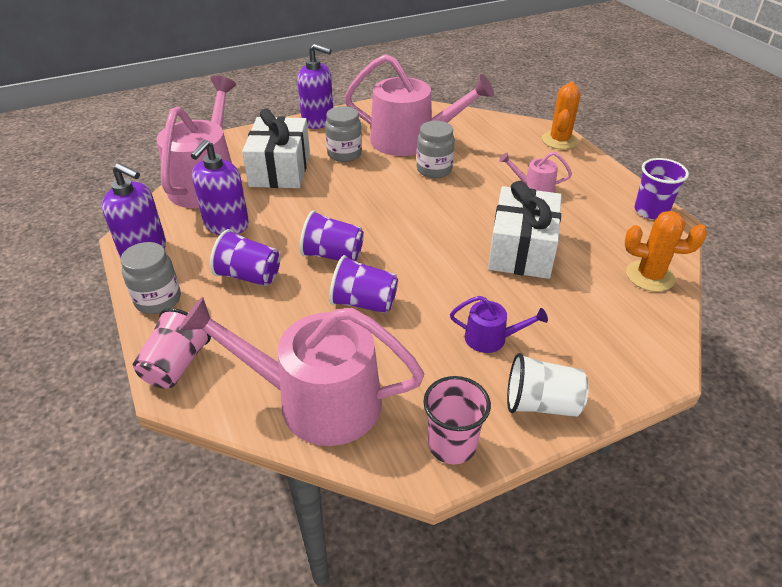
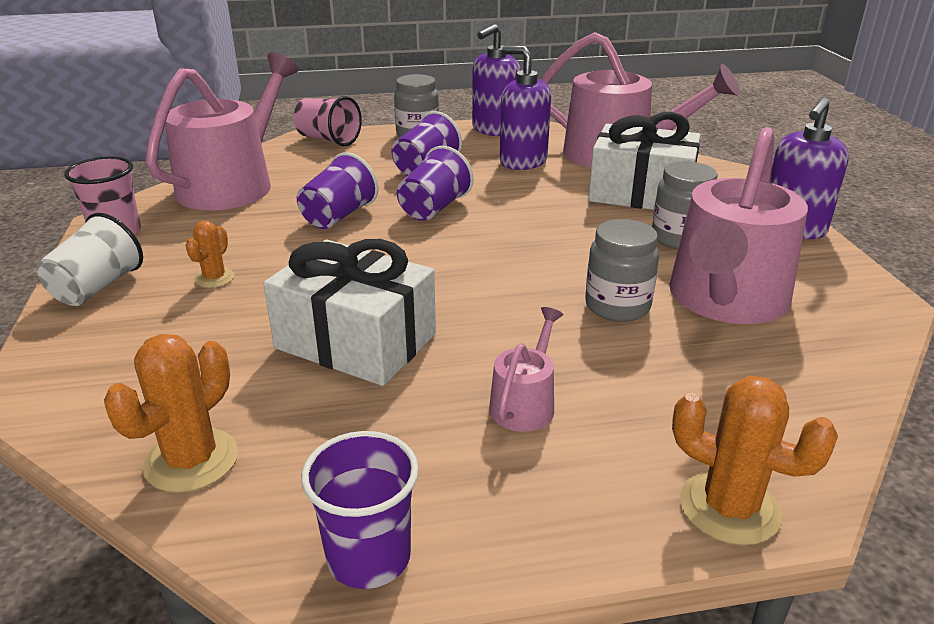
camera: 105 degrees right, 10 degrees down
(491, 338) = (214, 278): purple watering can -> orange cactus

